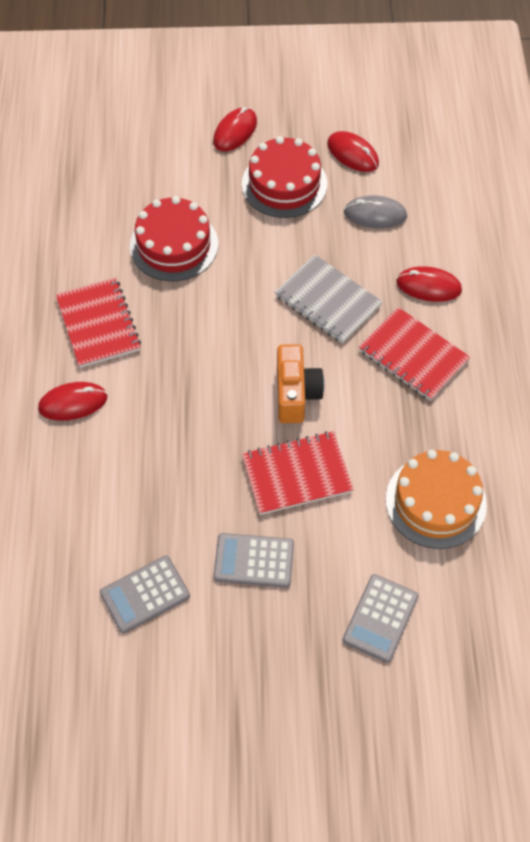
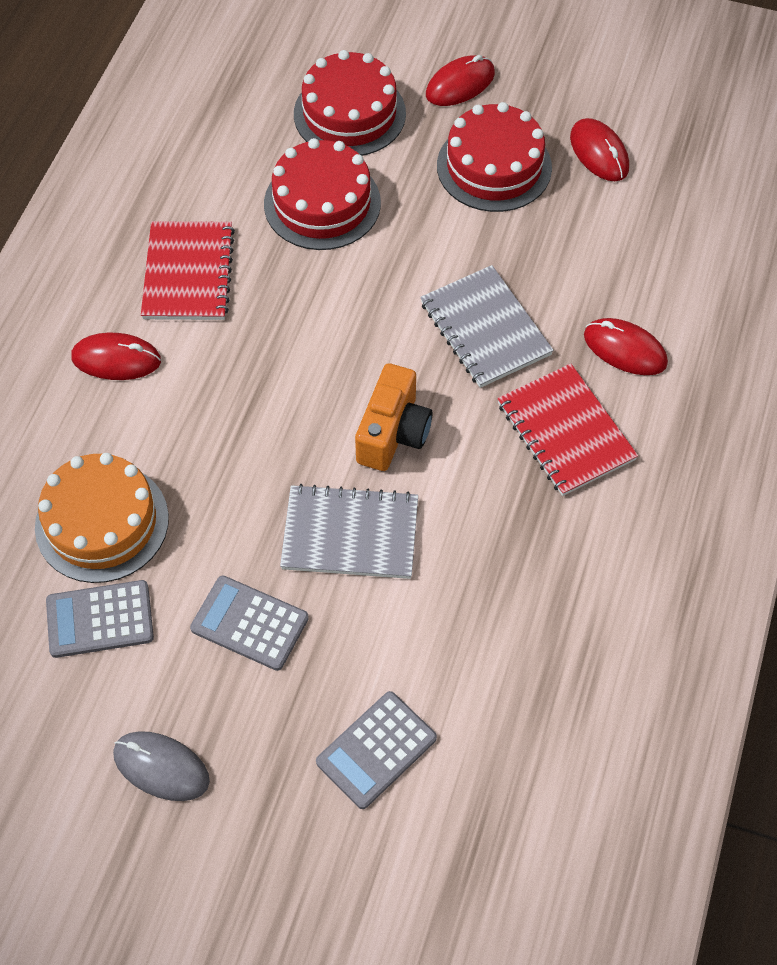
camera: 20 degrees right, 0 degrees up
(165, 174) = (349, 114): none -> red cake
(297, 474) = (350, 534): red notebook -> grey notebook
(375, 214) = (594, 238): grey mouse -> grey mouse (161, 767)
(435, 502) = (513, 627): orange cake -> orange cake (102, 522)

